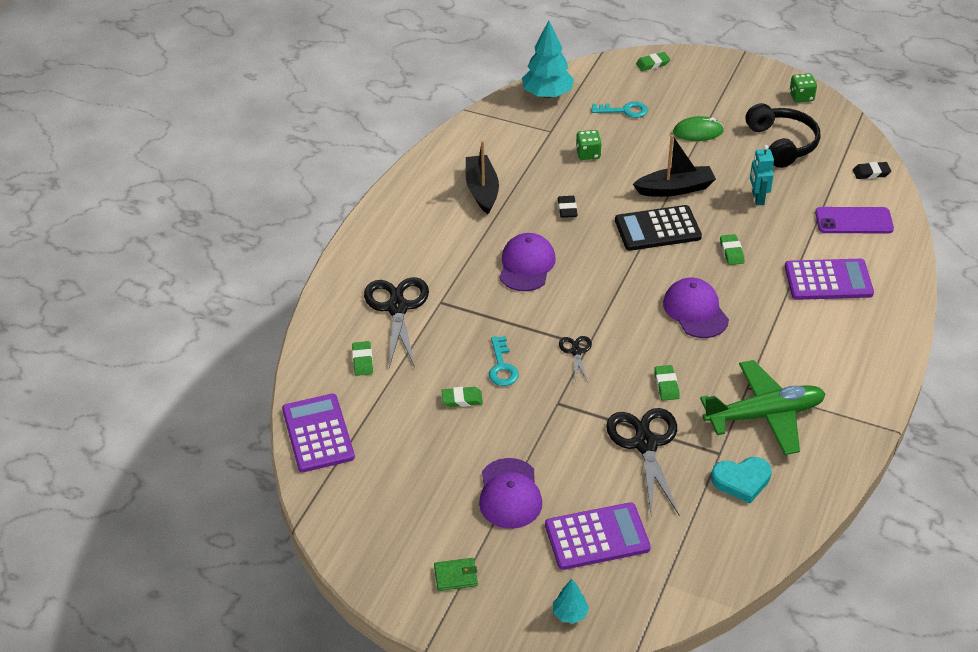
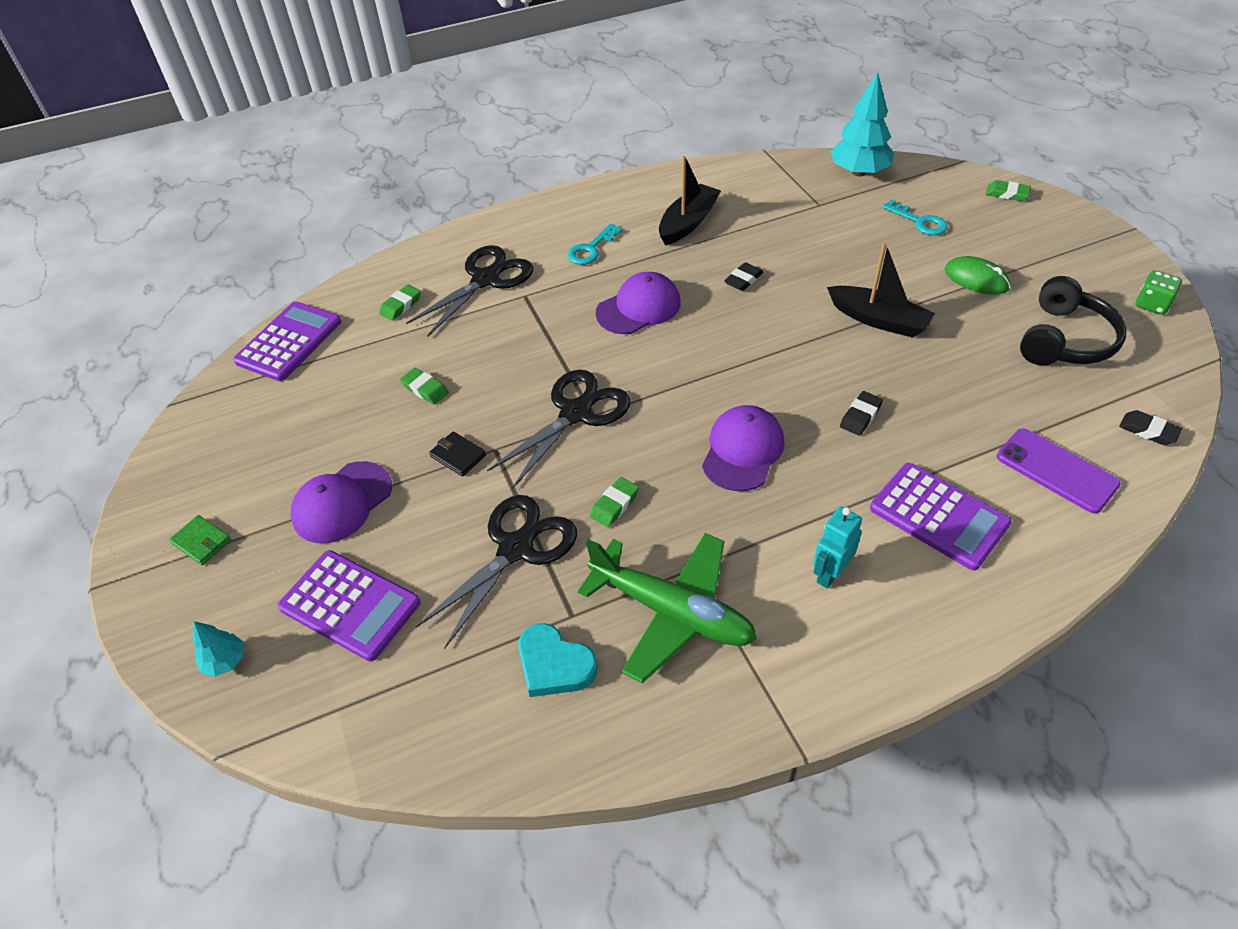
camera: 45 degrees right, 5 degrees up
(502, 366) = (495, 383): turquoise key -> turquoise key (591, 249)
(541, 421) = (458, 456): none -> black wallet
(576, 351) = (576, 413): black scissors -> black scissors, size x2.04
(588, 154) = (830, 242): green dice -> none
(657, 229) = (809, 347): black calculator -> none
(731, 252) = (860, 416): green eraser -> black eraser
(757, 198) = (962, 379): turquoise robot -> turquoise robot (830, 573)

